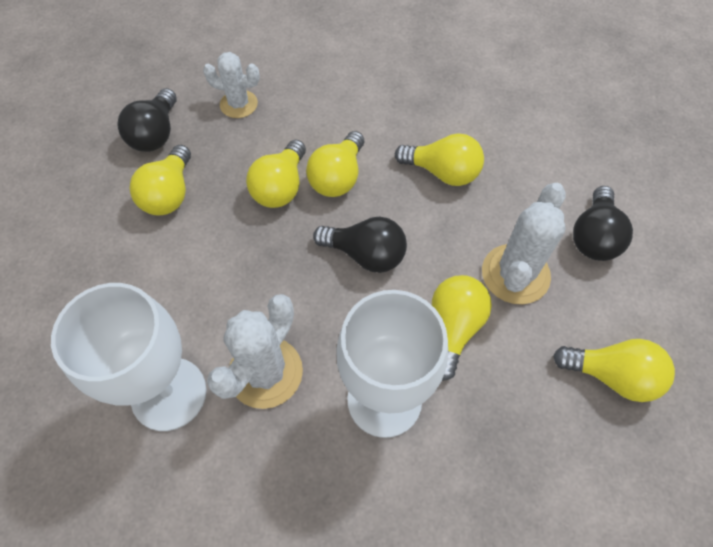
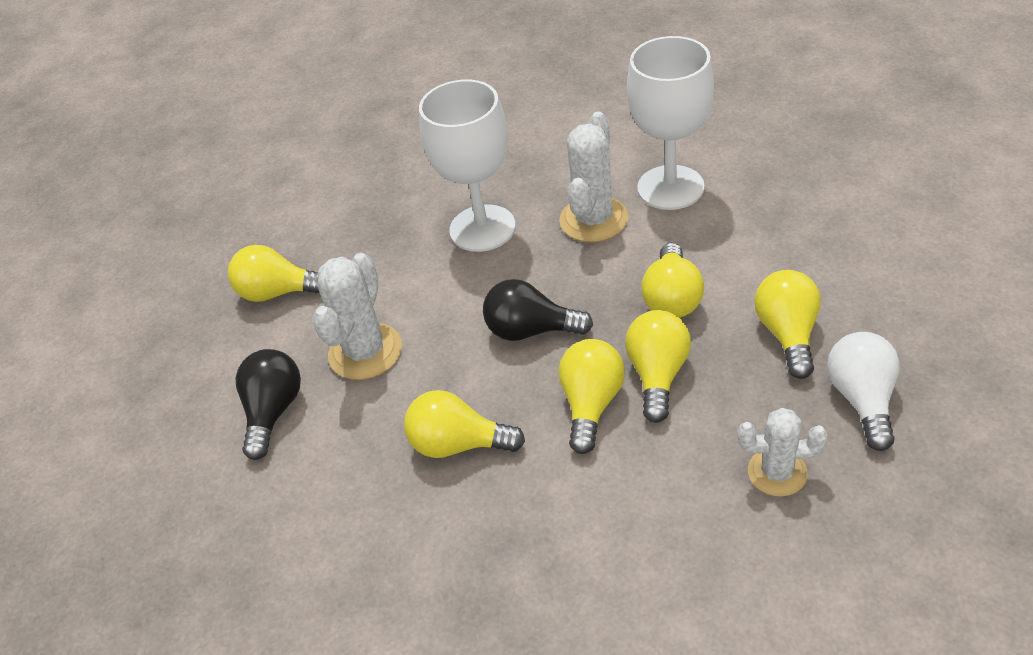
camera: 175 degrees right, 15 degrees down
(156, 134) = (862, 399): black light bulb -> white light bulb
(454, 328) = (427, 291): yellow light bulb -> yellow light bulb (672, 298)

